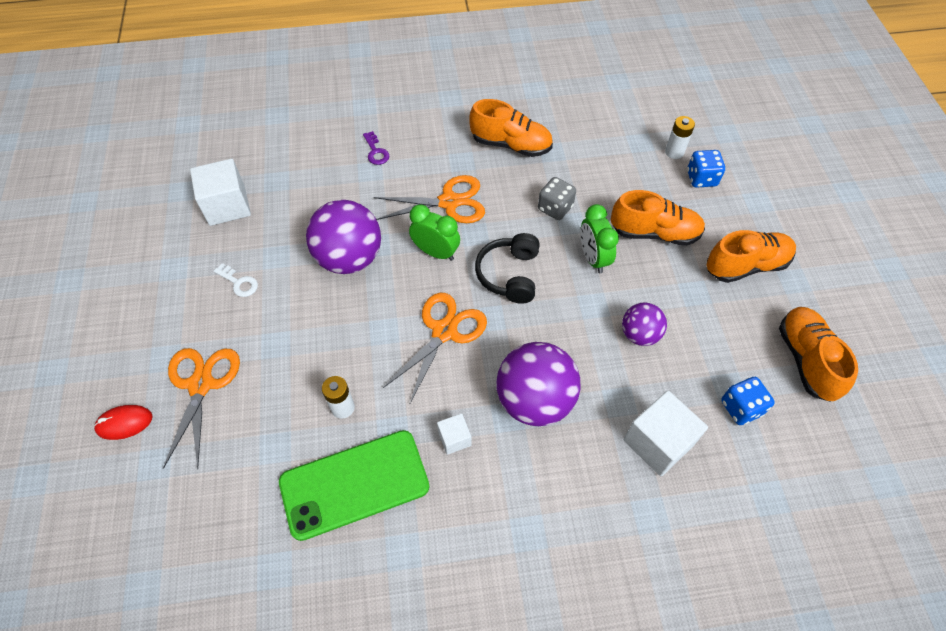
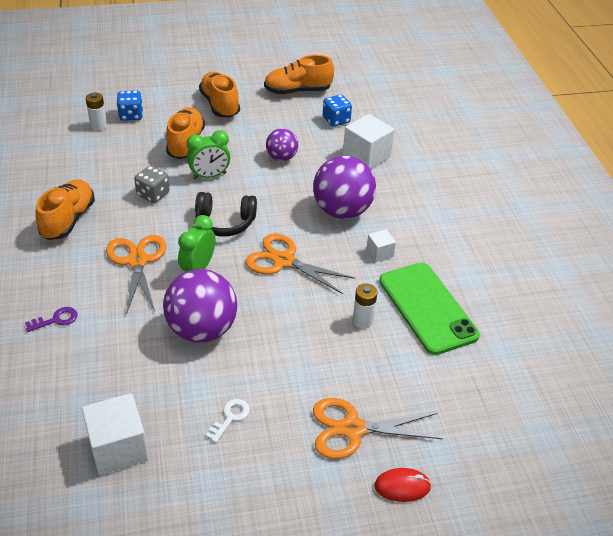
camera: 95 degrees left, 15 degrees down
(124, 423) = (402, 486): red mouse -> red mouse turned 75 degrees counterclockwise

